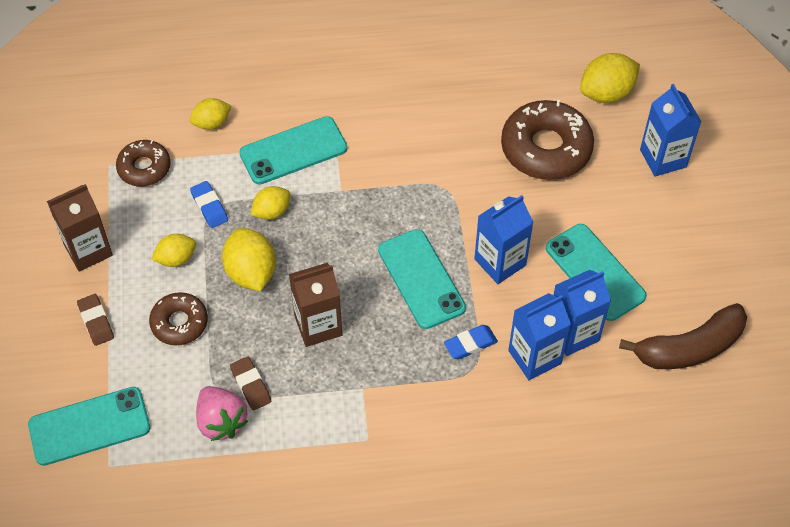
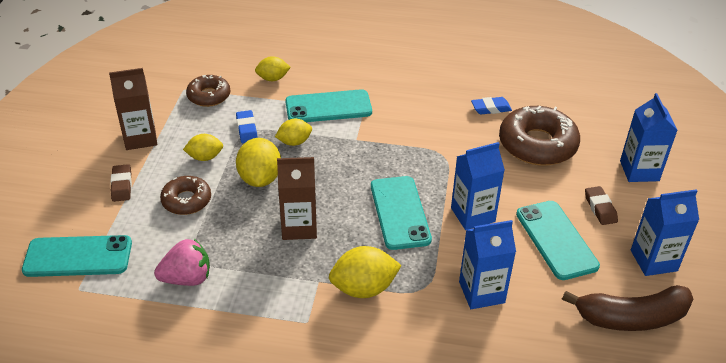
camera: 15 degrees right, 15 degrees down
(221, 421) = (187, 278): pink strawberry -> pink strawberry turned 90 degrees counterclockwise
(251, 385) = (224, 257): brown eraser -> brown eraser (600, 208)
(470, 344) = (426, 269): blue eraser -> blue eraser (491, 108)
(573, 333) = (523, 282): blue carton -> blue carton (653, 260)
(606, 93) = (600, 118): yellow lemon -> yellow lemon (364, 288)

